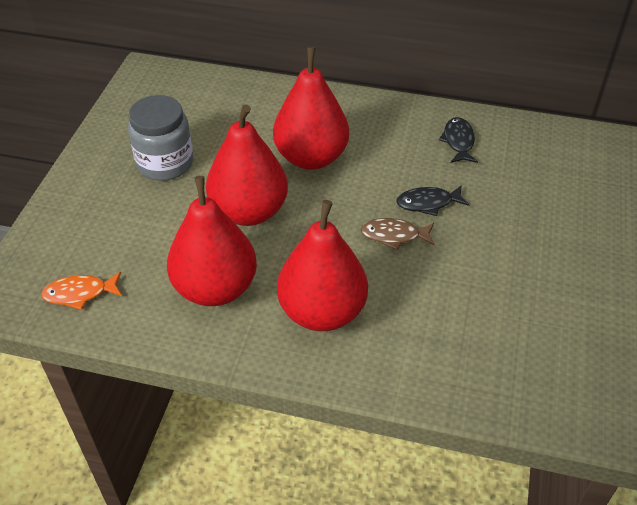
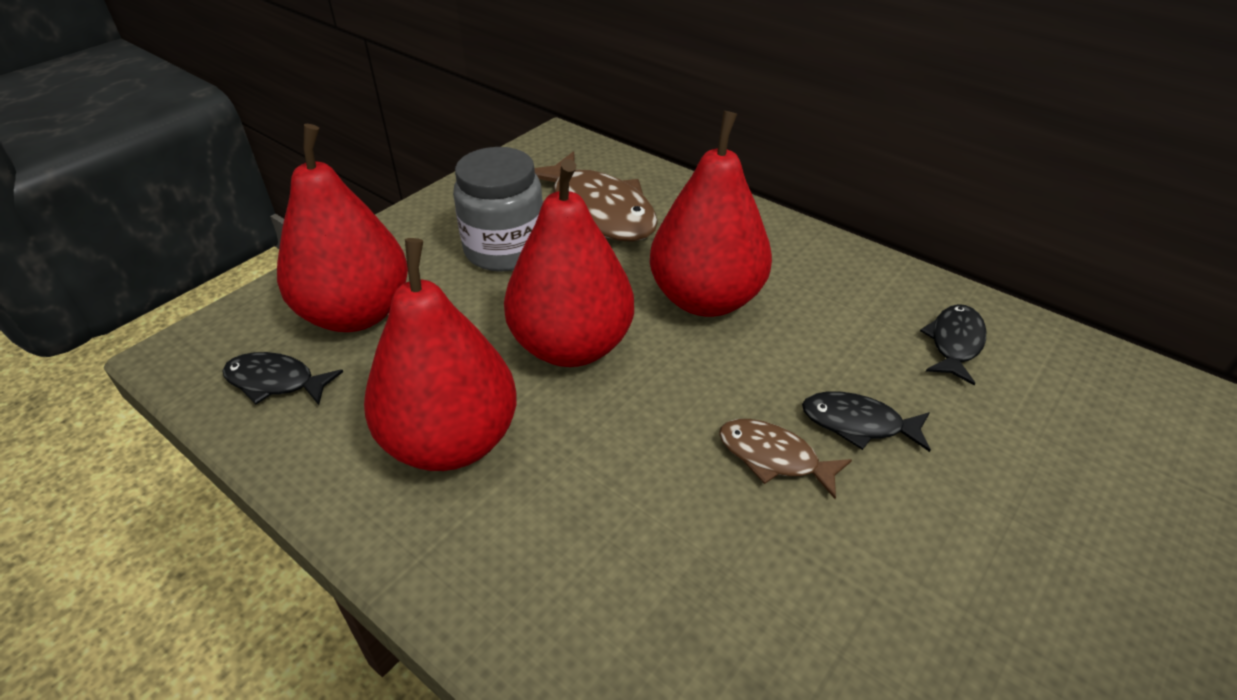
camera: 25 degrees right, 5 degrees down
(79, 293) = (275, 382): orange fish -> black fish
(210, 117) = (599, 211): none -> brown fish
(322, 312) = (585, 543): red pear -> red pear (356, 314)

